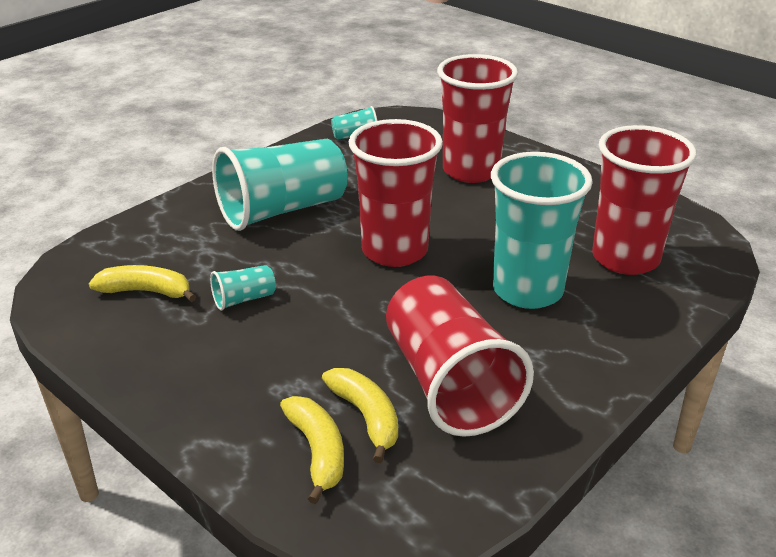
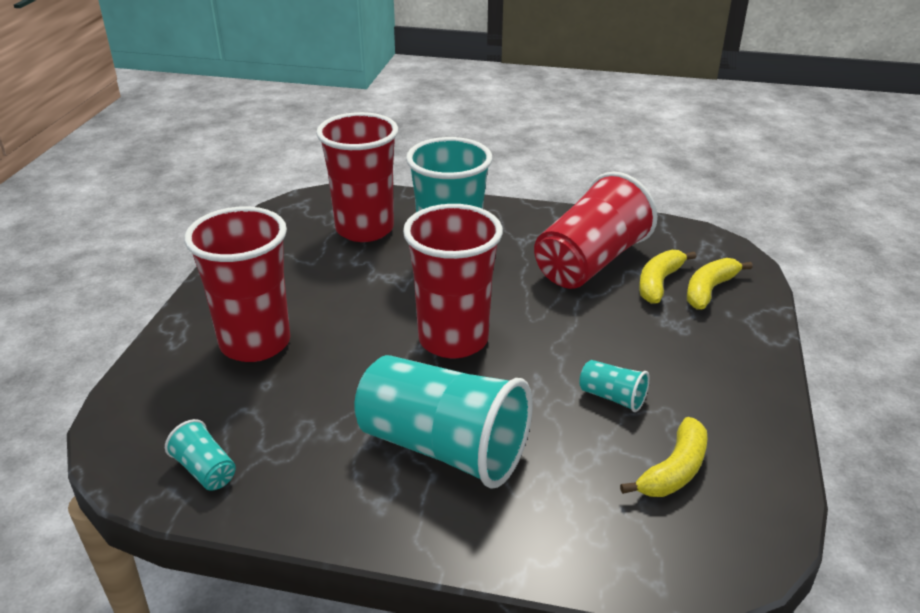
camera: 120 degrees left, 0 degrees up
(146, 291) = (673, 470): yellow banana -> yellow banana turned 120 degrees counterclockwise

